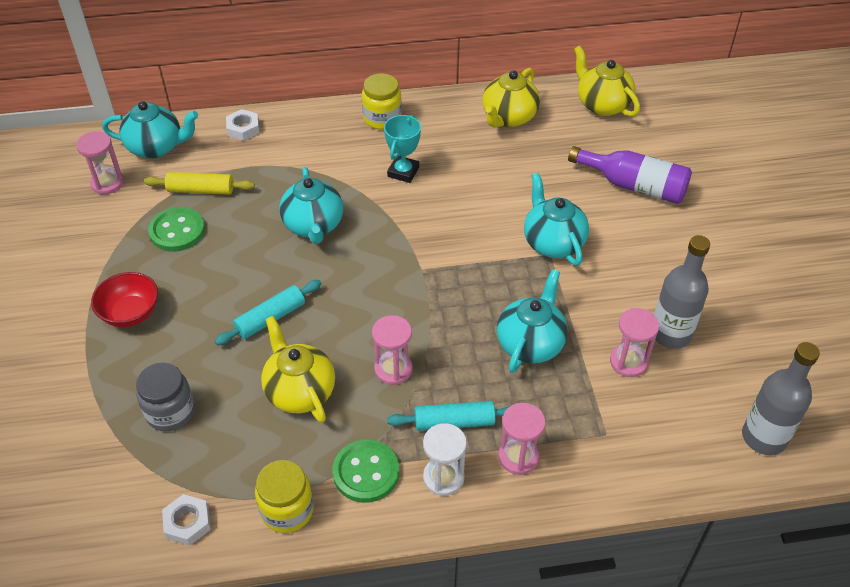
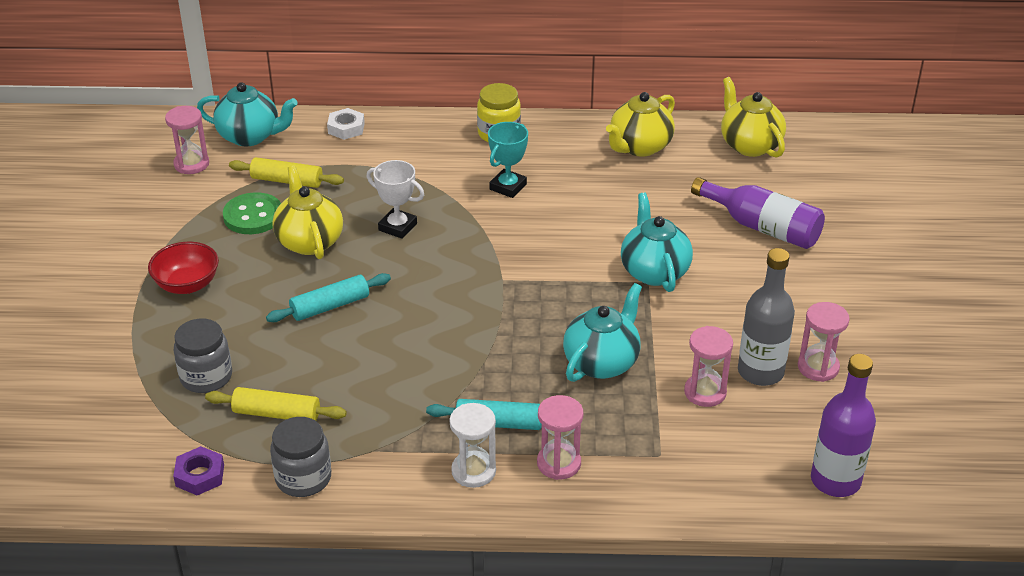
camera: 10 degrees right, 10 degrees down
(187, 523) = (200, 475): white nut -> purple nut
(246, 442) = (276, 414): none -> yellow rolling pin
(287, 510) = (303, 478): yellow jar -> grey jar
(299, 391) = (343, 375): yellow teapot -> yellow teapot (309, 241)
(313, 226) = (397, 227): turquoise teapot -> white trophy
(366, 472) = (393, 456): green button -> none
(393, 369) = (447, 368): pink hourglass -> pink hourglass (818, 367)
(764, 437) = (835, 480): grey bottle -> purple bottle

